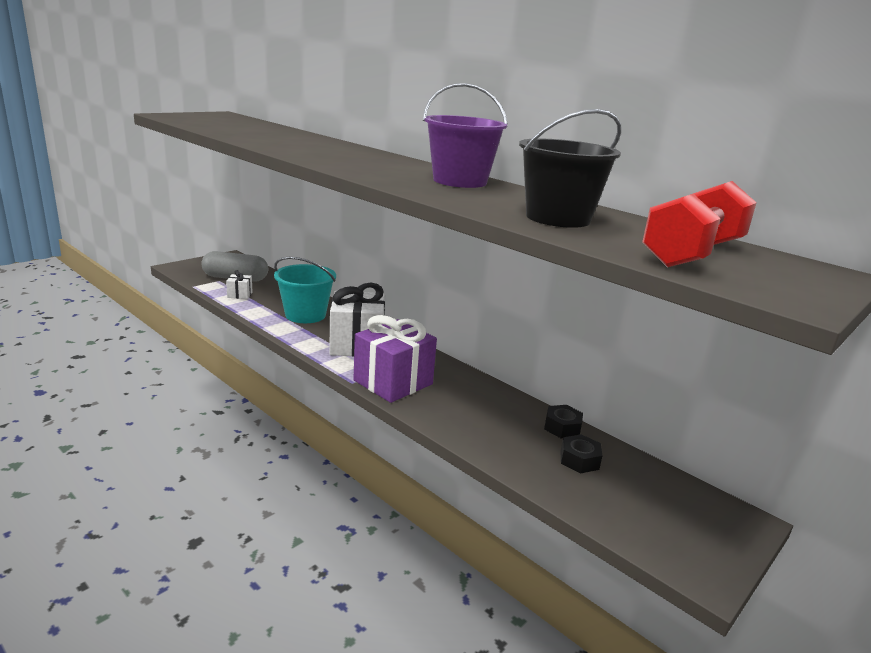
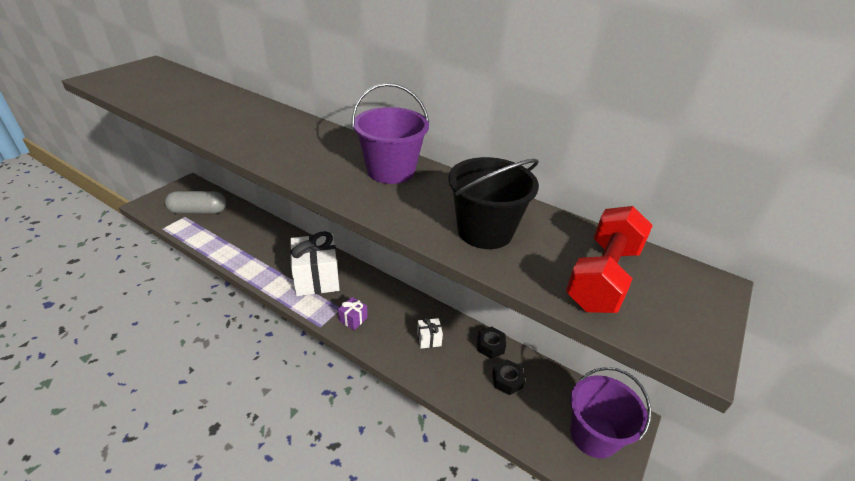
camera: 10 degrees left, 15 degrees up
(240, 295) = (206, 232): white gift -> white gift (429, 339)
(305, 315) = (268, 249): turquoise bucket -> none
(393, 382) = (353, 319): purple gift -> purple gift, size x0.44
(691, 526) = (593, 435): none -> purple bucket

